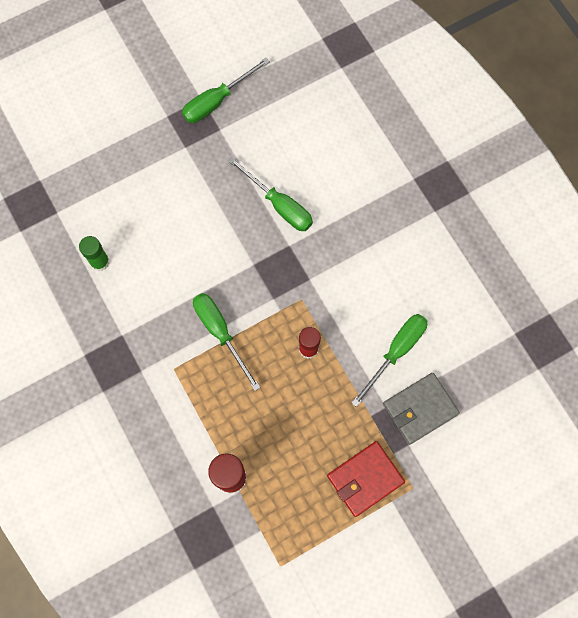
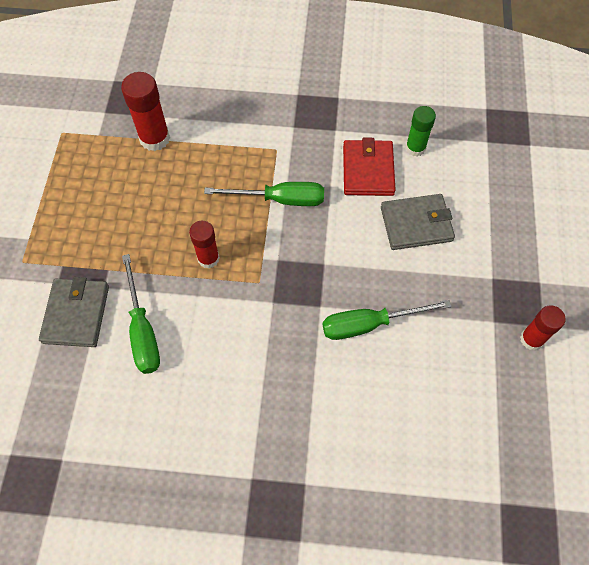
camera: 125 degrees right, 10 degrees down
(174, 221) = (416, 224): none -> grey wallet
(217, 101) = (531, 339): green screwdriver -> red glue stick
(365, 479) = (63, 230): red wallet -> red wallet (368, 170)

